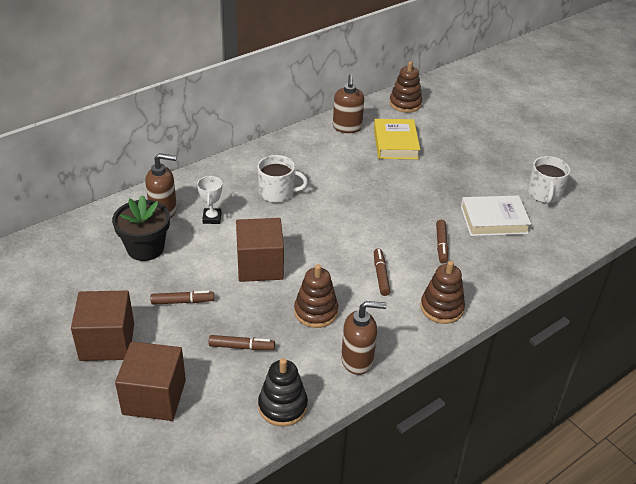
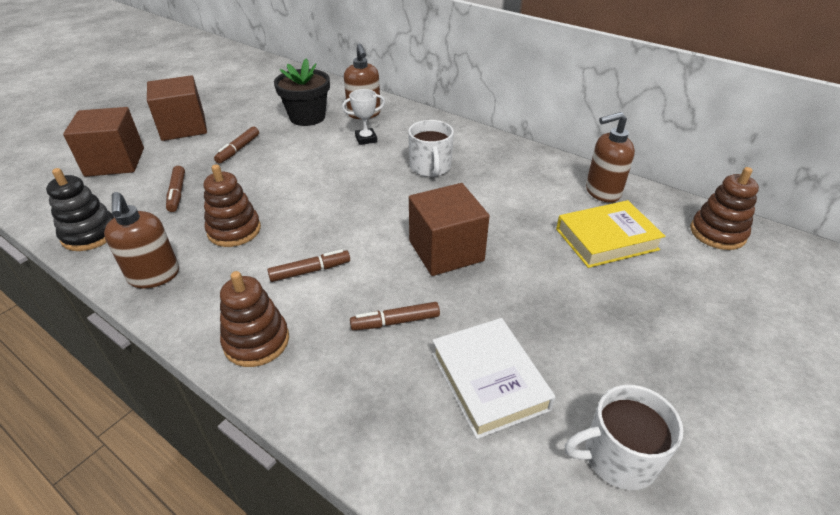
camera: 75 degrees right, 0 degrees up
(182, 302) = (238, 149): brown marker -> brown marker turned 45 degrees clockwise
(260, 265) = (302, 180): brown cube -> brown cube (446, 251)

